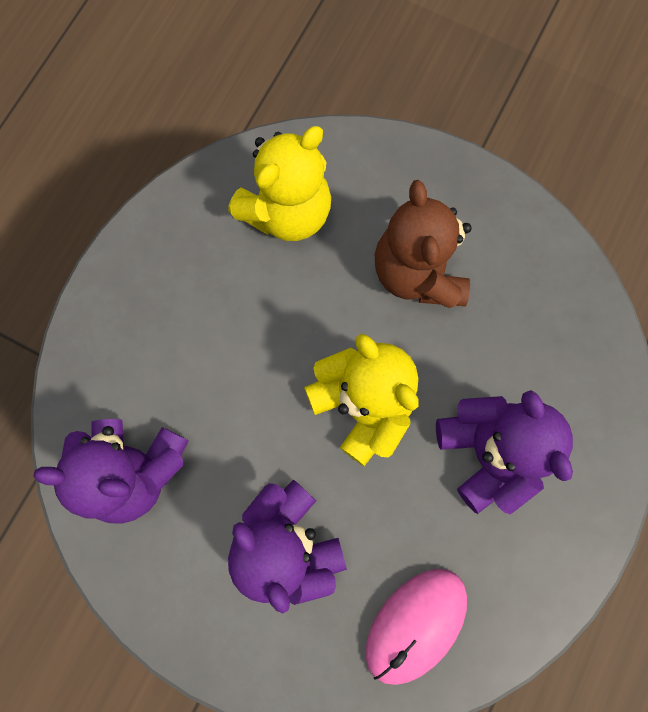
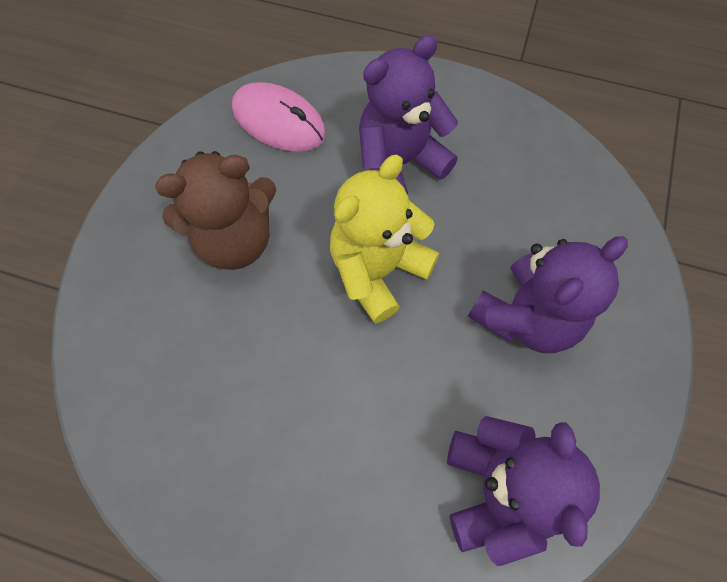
camera: 100 degrees left, 10 degrees down
(287, 212) = (176, 380): yellow teddy bear -> none
(416, 624) = (560, 199): pink mouse -> pink mouse (279, 121)

